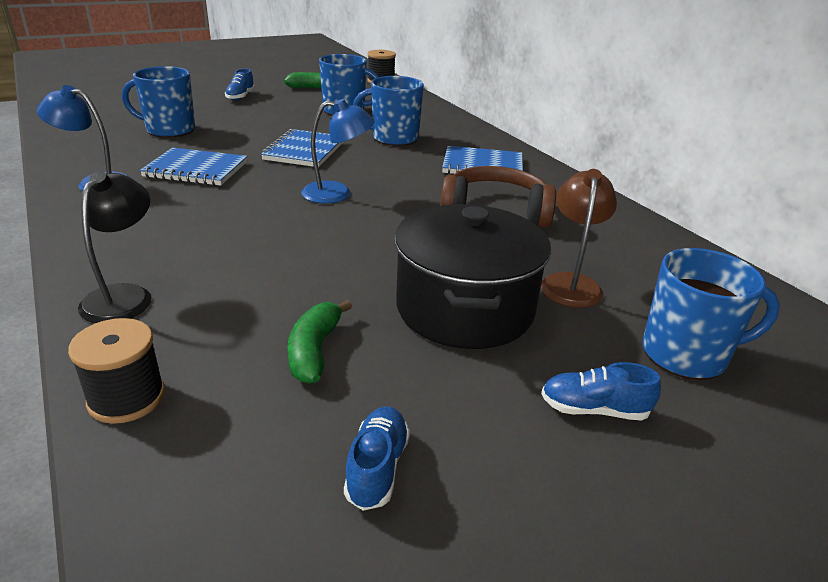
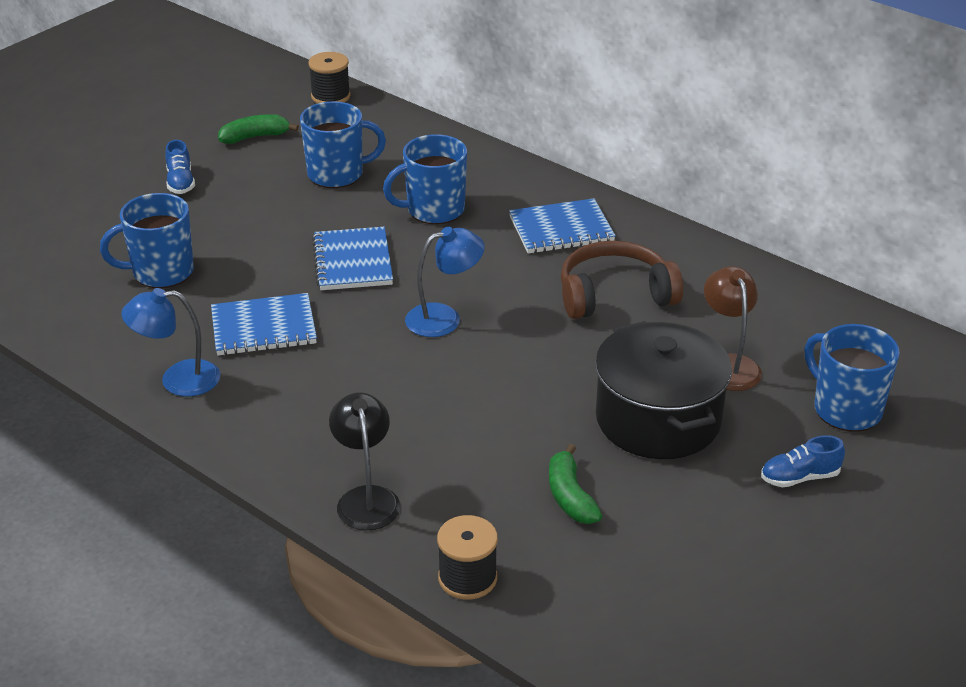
camera: 20 degrees left, 5 degrees up
(377, 468) = (682, 566): blue shoe -> none
(686, 354) = (845, 409): blue mug -> blue mug turned 105 degrees counterclockwise

